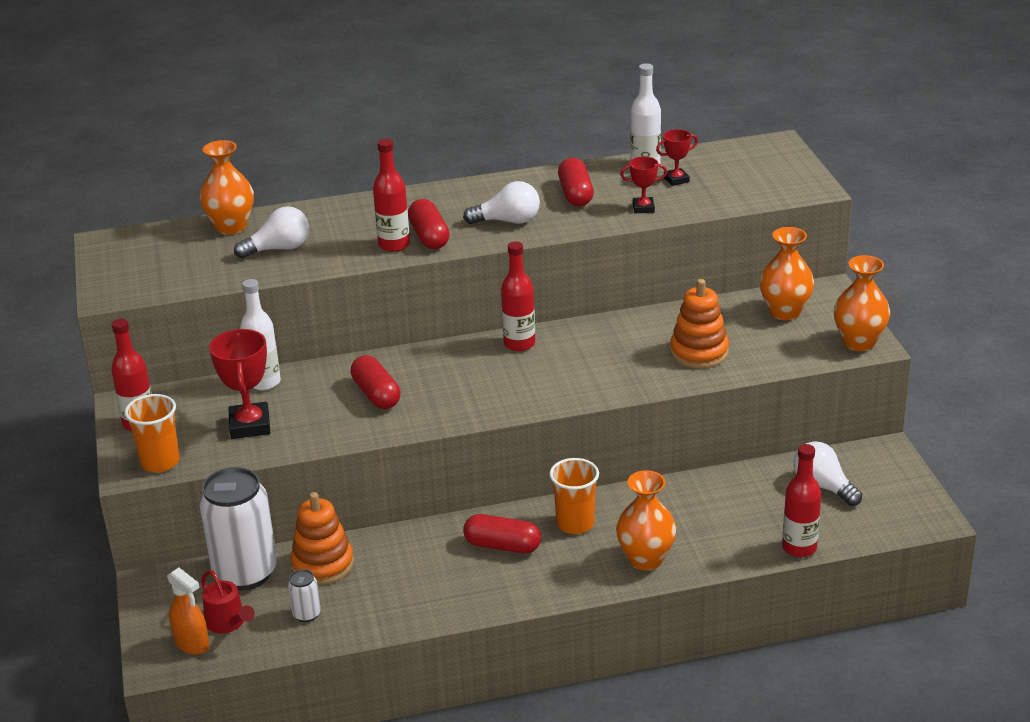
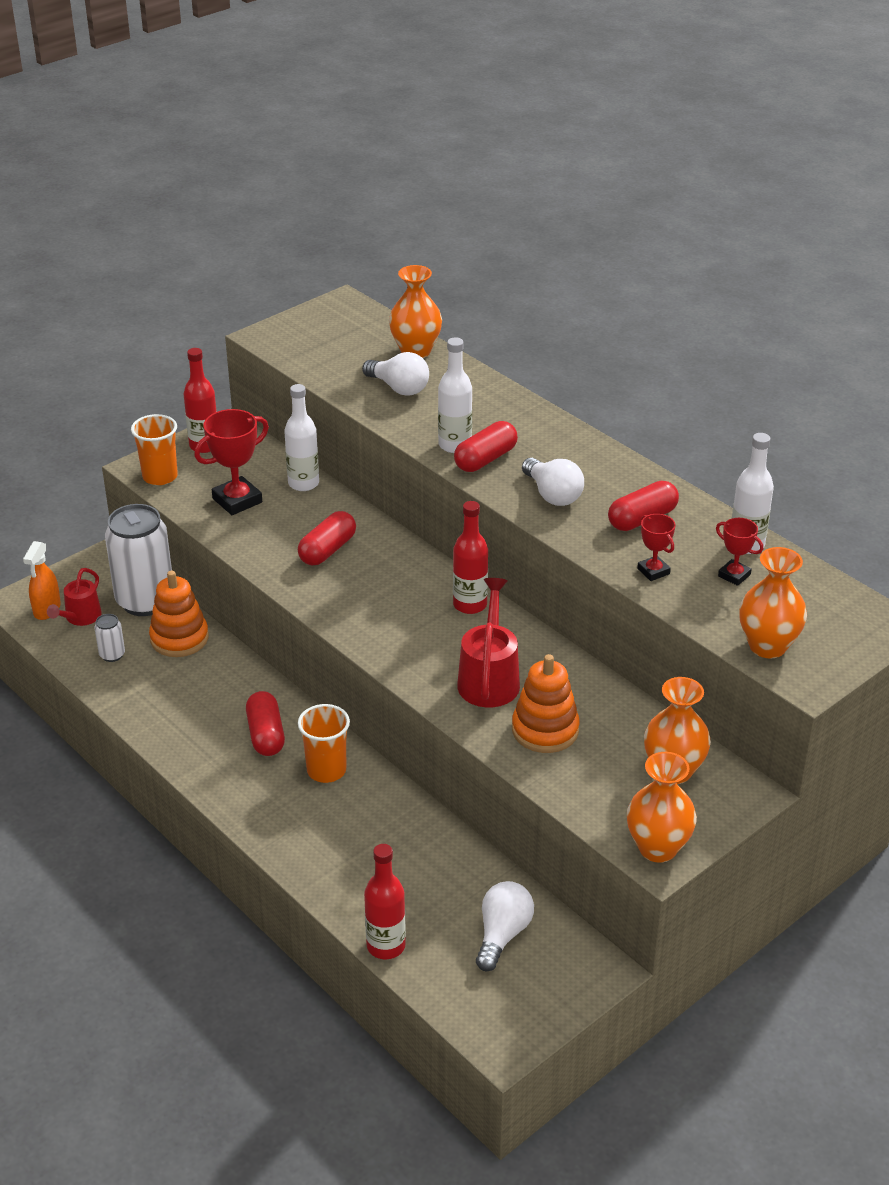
camera: 60 degrees right, 5 degrees up
(394, 245) = (454, 445): red bottle -> white bottle
(618, 360) = (489, 678): none -> red watering can
(645, 559) = (301, 837): orange vase -> orange vase (767, 646)

